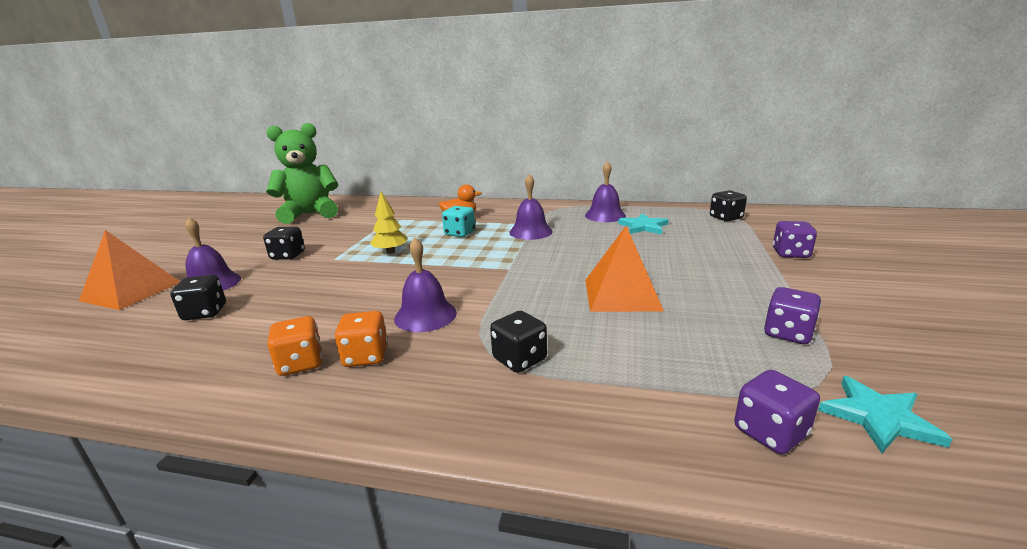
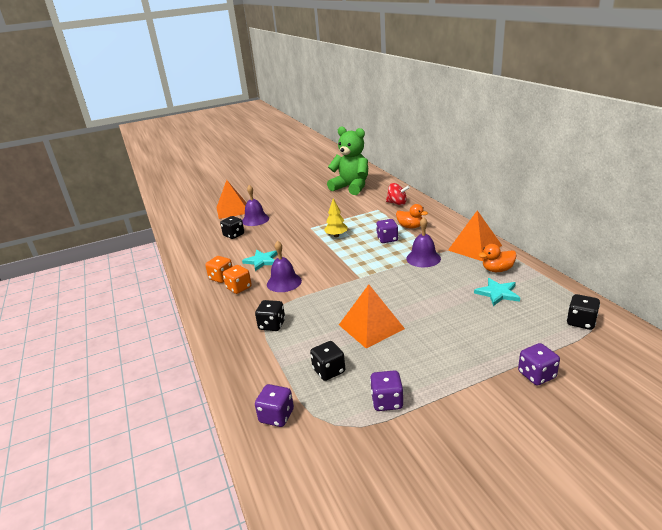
camera: 55 degrees right, 5 degrees up
(288, 256) = (299, 216): black dice -> black dice (329, 371)
(401, 209) = (397, 203): none -> red spinning top
(460, 233) = (387, 239): turquoise dice -> purple dice
(553, 210) = (474, 247): none -> orange pyramid
(605, 215) = (497, 270): purple bell -> orange duck
(878, 417) = (320, 451): turquoise star -> turquoise star (262, 261)

